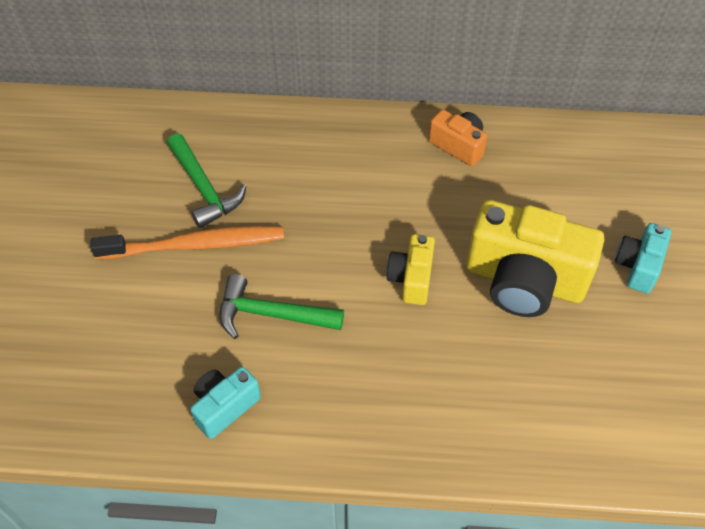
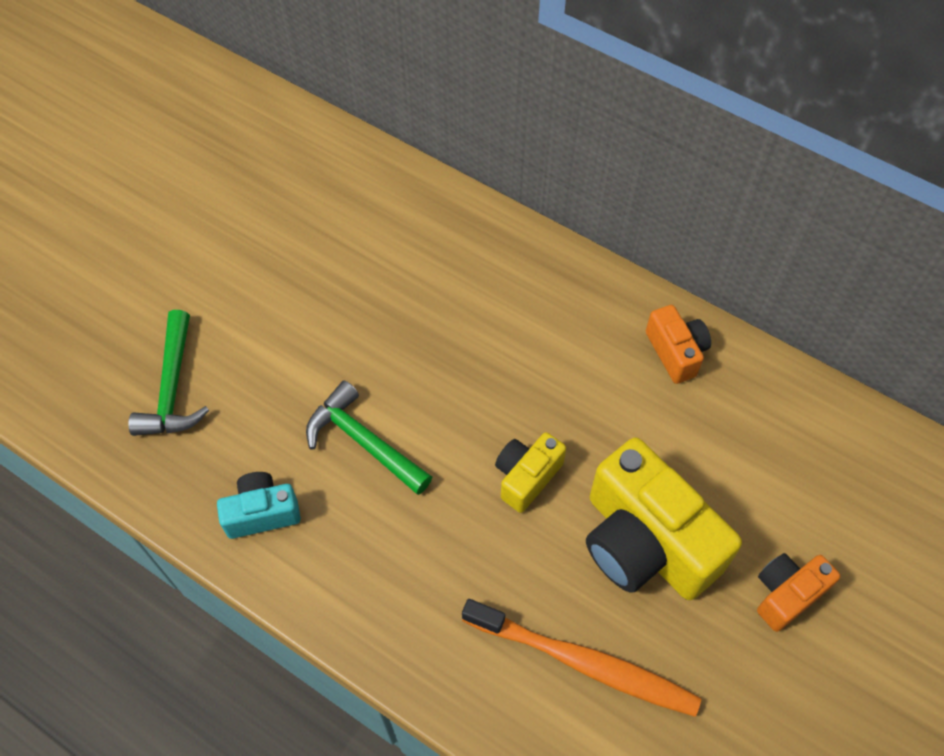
camera: 30 degrees right, 5 degrees up
(195, 245) = (336, 330): orange toothbrush -> orange toothbrush (584, 663)
(204, 188) = (382, 273): green hammer -> green hammer (172, 387)
(638, 266) = (786, 594): turquoise camera -> orange camera

